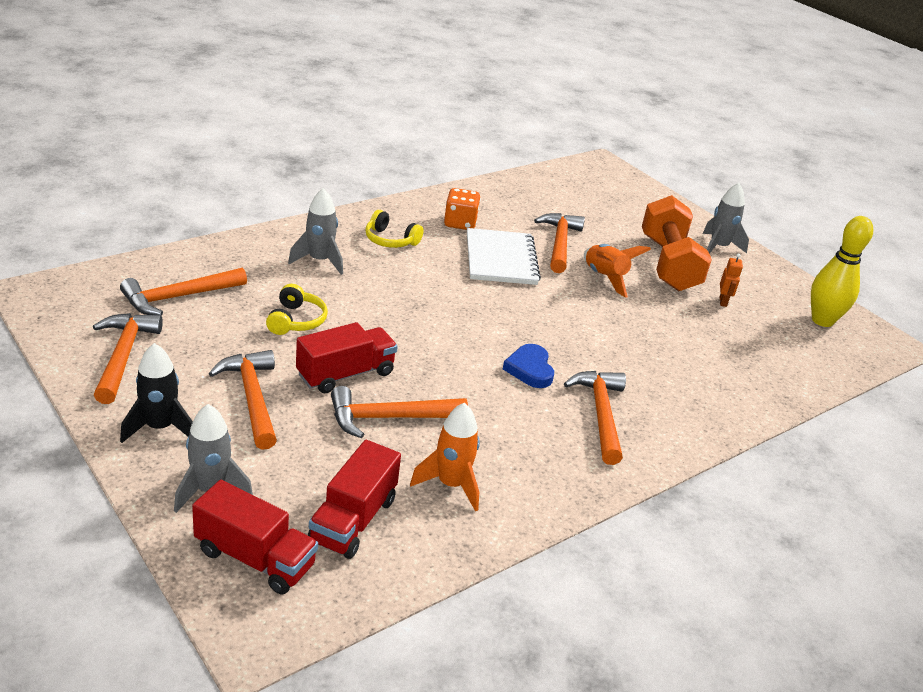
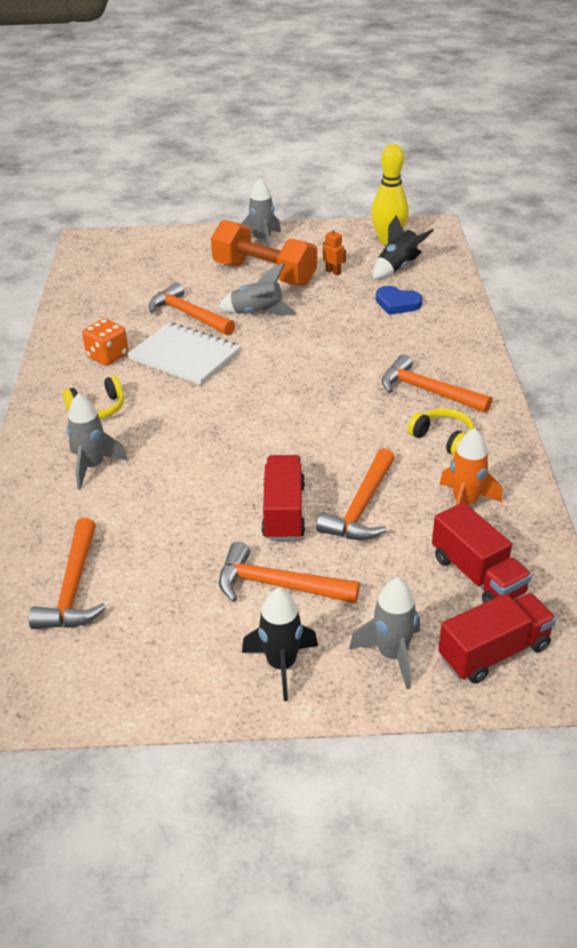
camera: 50 degrees left, 5 degrees up
(123, 356) = (146, 661): orange hammer -> none
(296, 320) = (179, 516): yellow headphones -> yellow headphones (443, 438)
(530, 369) = (349, 403): blue heart -> blue heart (397, 303)
(604, 278) = (257, 313): orange rocket -> grey rocket
(783, 339) = (398, 267): none -> black rocket

